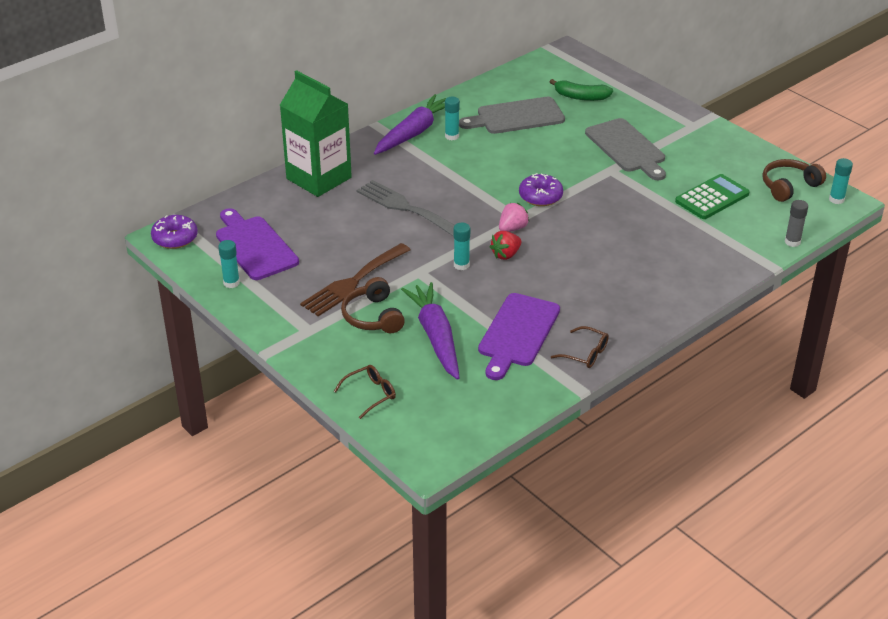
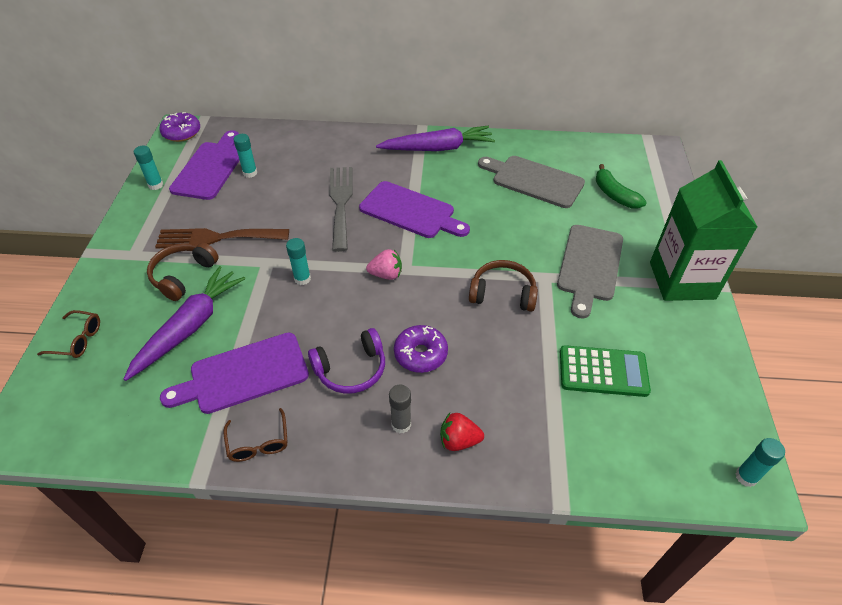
camera: 45 degrees right, 10 degrees up
(319, 178) = (324, 144): green carton -> green carton (682, 280)
(452, 136) = (460, 167): turquoise glue stick -> turquoise glue stick (250, 173)
(464, 183) = (410, 211): none -> purple cutting board
(506, 255) = (346, 294): red strawberry -> red strawberry (459, 440)
(540, 196) = (450, 261): purple donut -> purple donut (420, 354)
(577, 287) = (351, 369): none -> purple headphones
(789, 186) = (706, 419): brown headphones -> brown headphones (502, 293)
(792, 242) = (623, 489): grey glue stick -> grey glue stick (401, 424)

